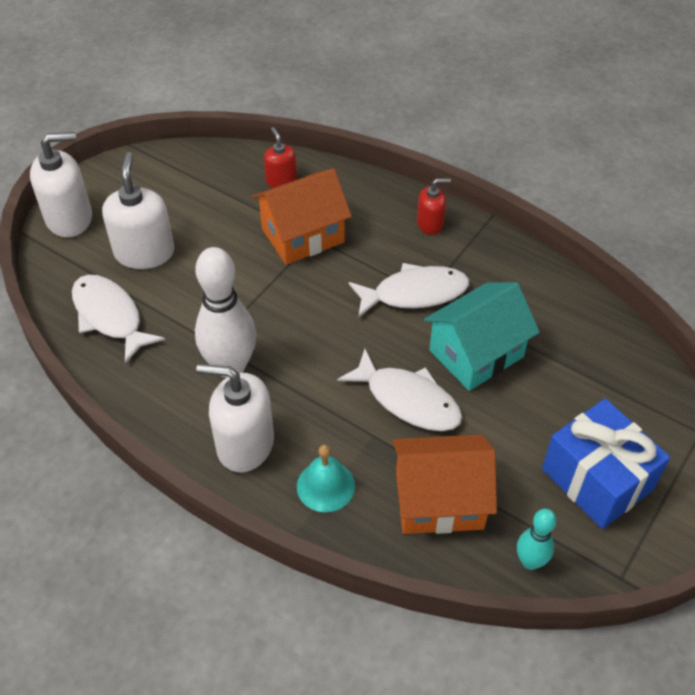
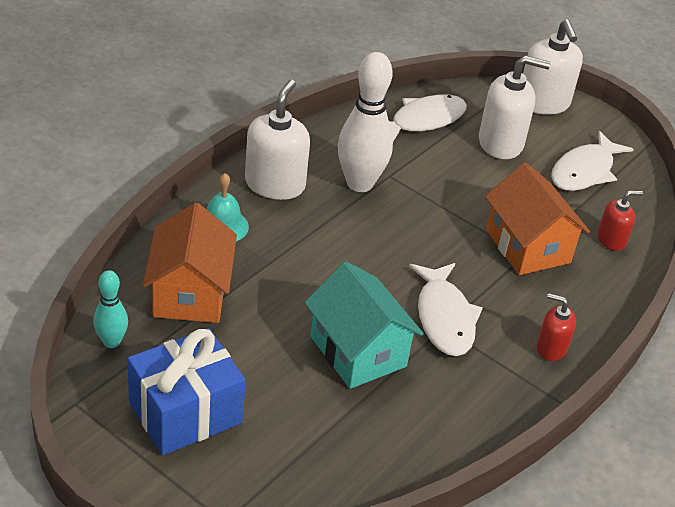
camera: 90 degrees right, 10 degrees down
(408, 400) = (306, 291): white fish -> white fish (584, 171)
(430, 224) = (551, 348): red soap dispenser -> red soap dispenser turned 120 degrees clockwise

